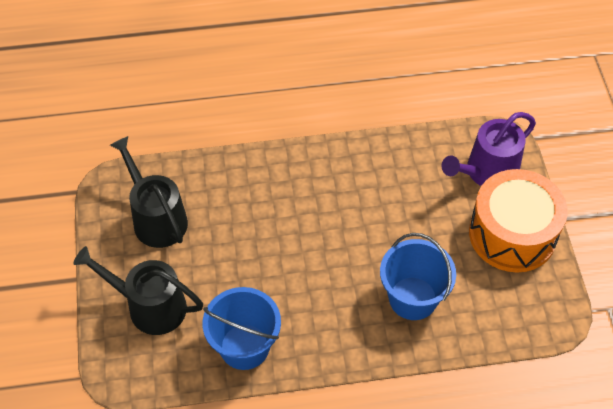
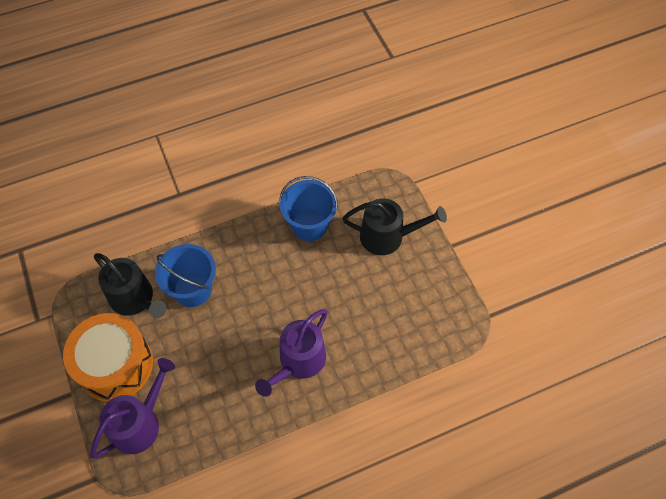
camera: 165 degrees right, 5 degrees up
(156, 218) = (413, 306): black watering can -> black watering can (135, 299)
(305, 191) = (299, 361): none -> purple watering can

